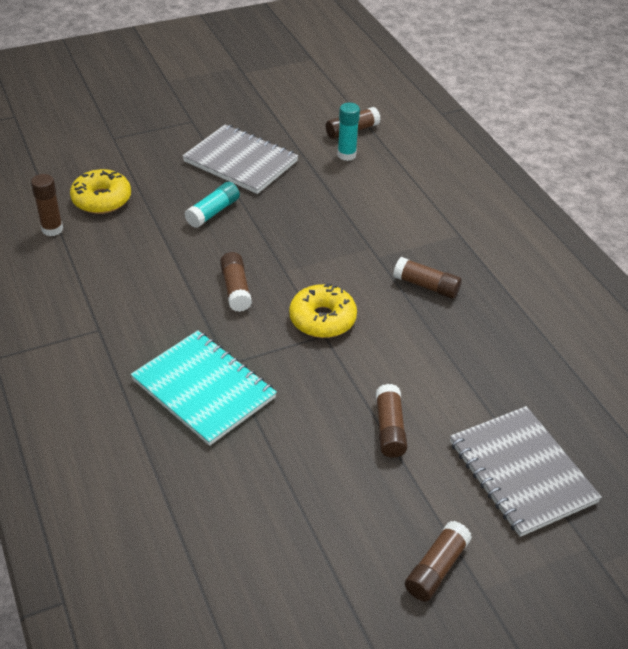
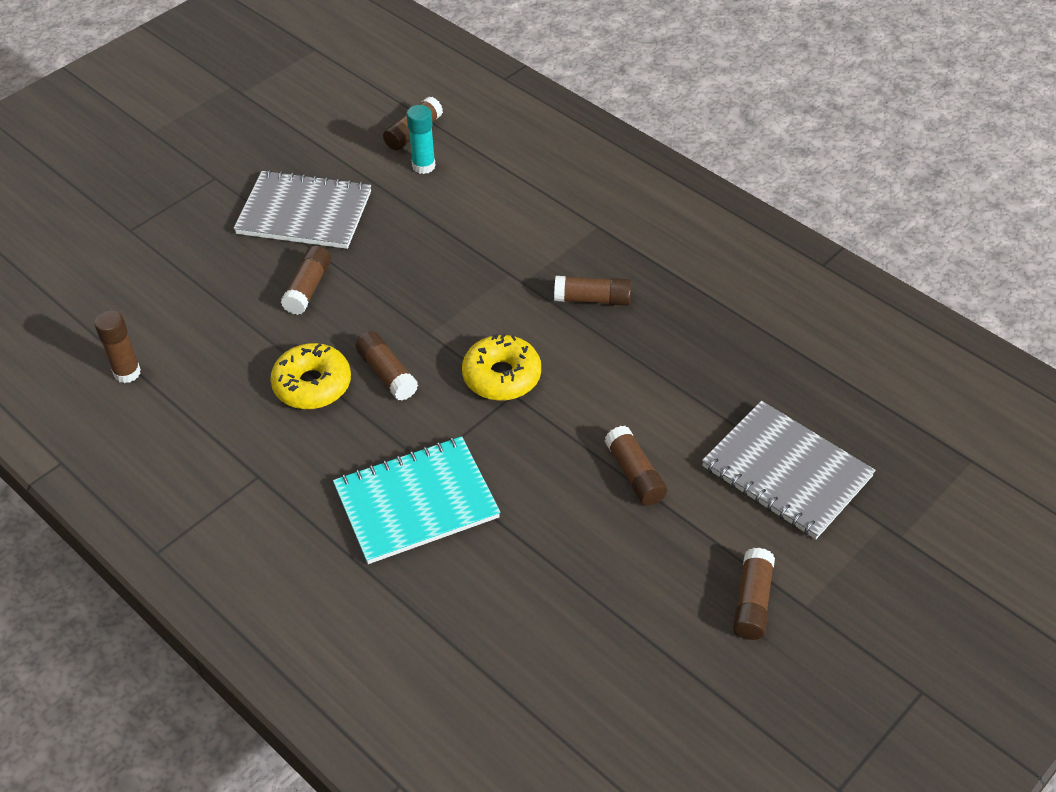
camera: 20 degrees left, 5 degrees up
(102, 199) = (165, 315): yellow donut -> yellow donut (312, 385)
(203, 389) = (416, 502): turquoise notebook -> turquoise notebook turned 45 degrees counterclockwise
(213, 212) = (308, 288): turquoise glue stick -> brown glue stick

